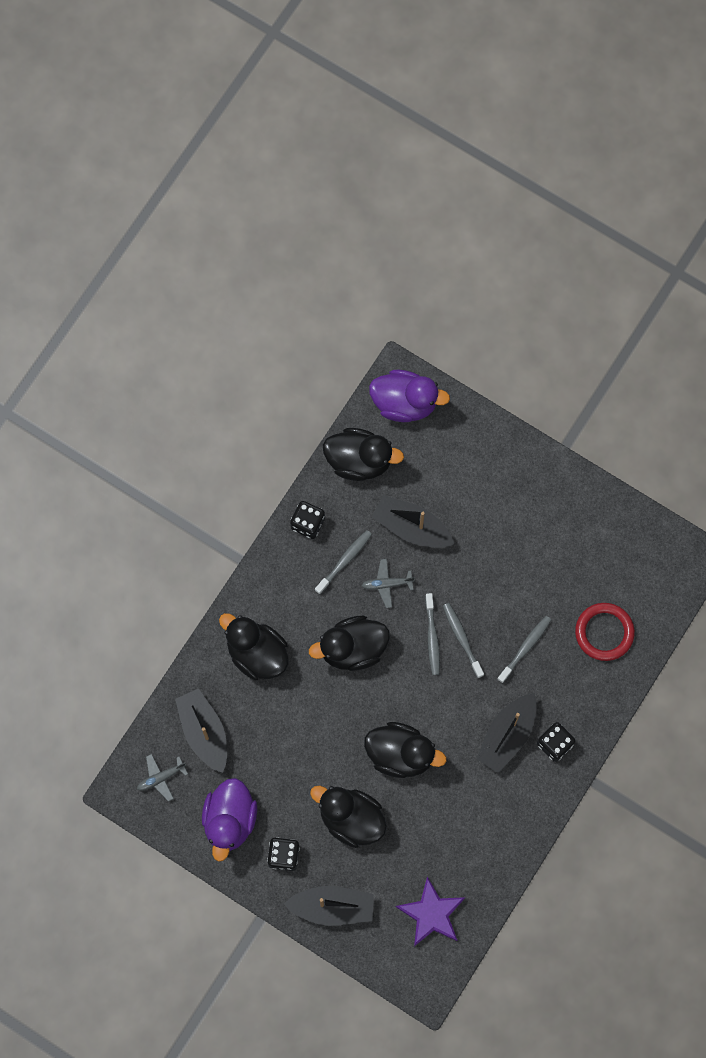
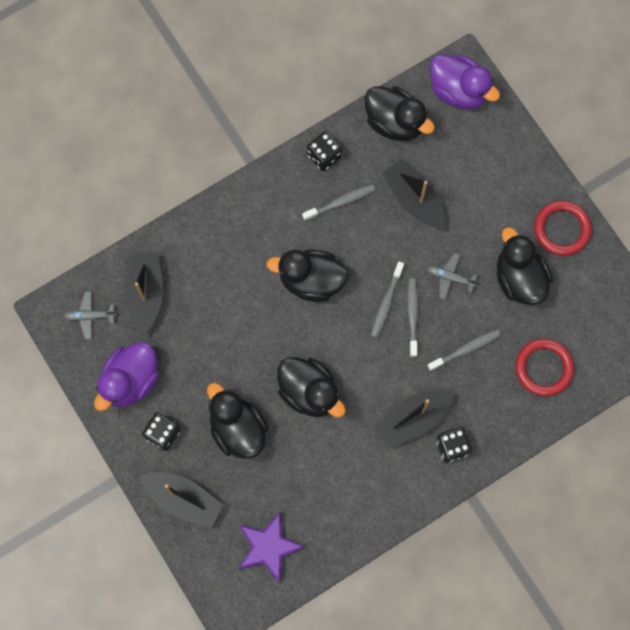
camera: 25 degrees right, 0 degrees up
(257, 653) = (225, 247): black duck -> black duck (519, 278)
(387, 584) = (368, 238): grey plane -> grey plane (450, 278)
(561, 493) = (561, 229): none -> red ring

